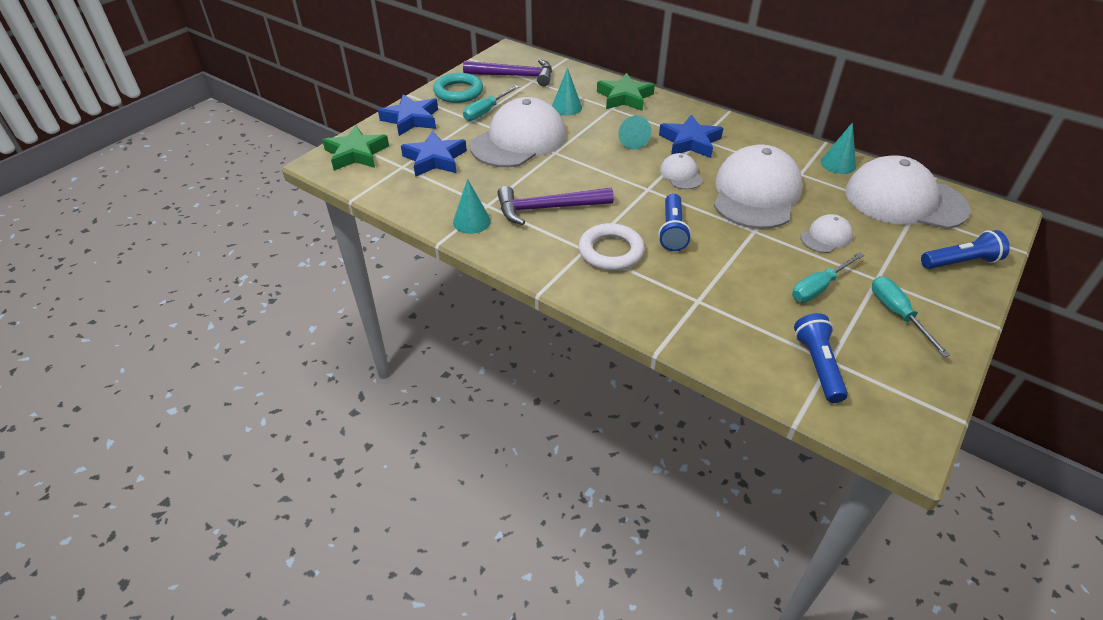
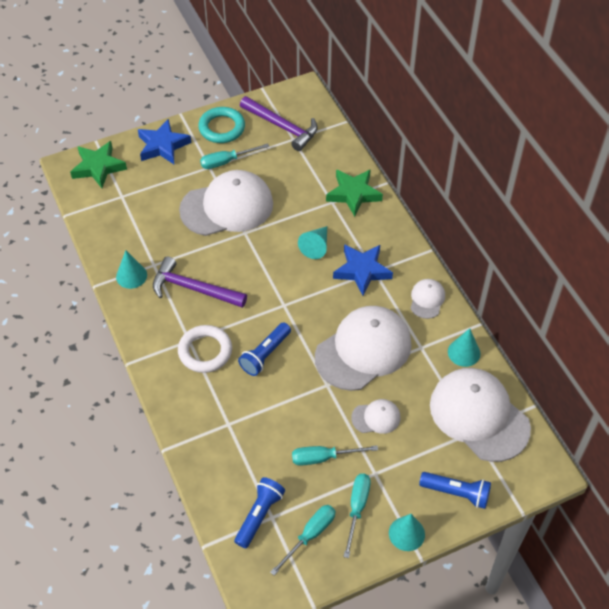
camera: 30 degrees right, 10 degrees up
(435, 159) = (150, 199): blue star -> none
(566, 107) = (295, 185): turquoise cone -> turquoise cone (406, 533)
(681, 174) = (322, 302): white cap -> white cap (427, 299)
(885, 358) = (310, 535): none -> turquoise screwdriver

